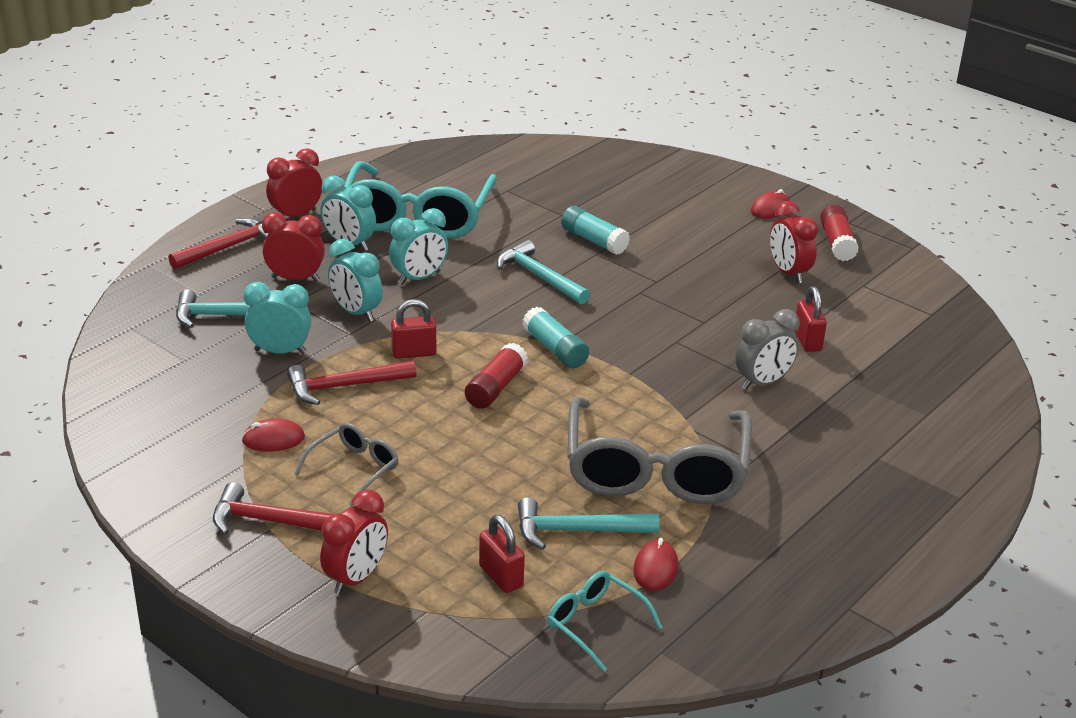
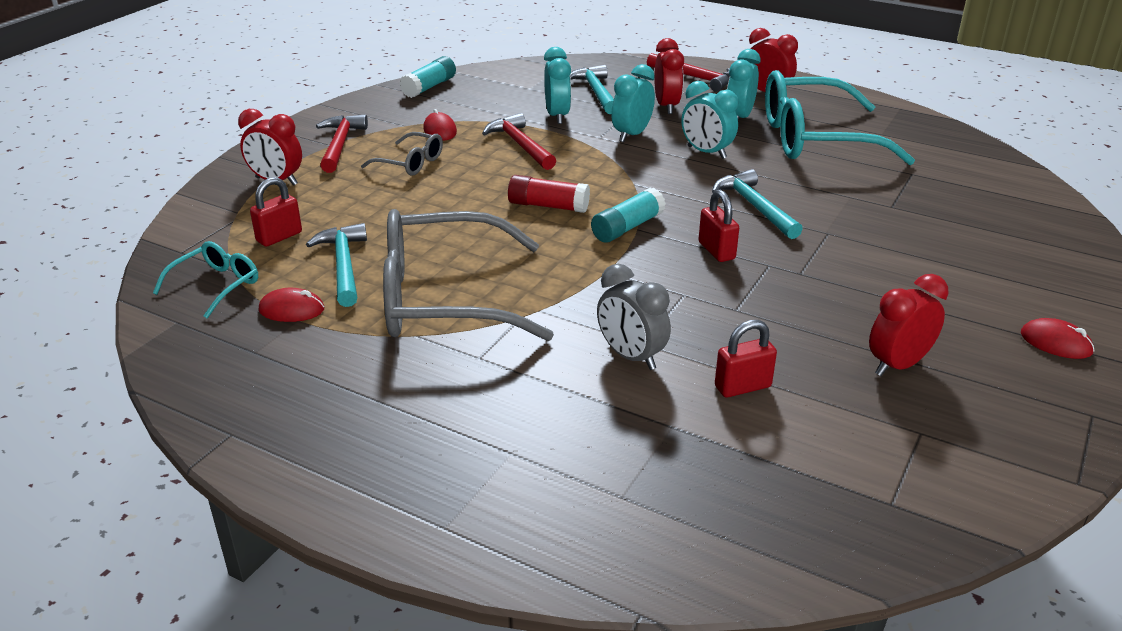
camera: 80 degrees right, 0 degrees up
(414, 353) = (584, 165): red padlock -> red padlock (716, 251)
(539, 277) = (755, 207): turquoise hammer -> turquoise hammer turned 60 degrees counterclockwise
(594, 240) = (854, 229): turquoise glue stick -> turquoise glue stick (429, 87)
(837, 243) = (1018, 405): red glue stick -> none

